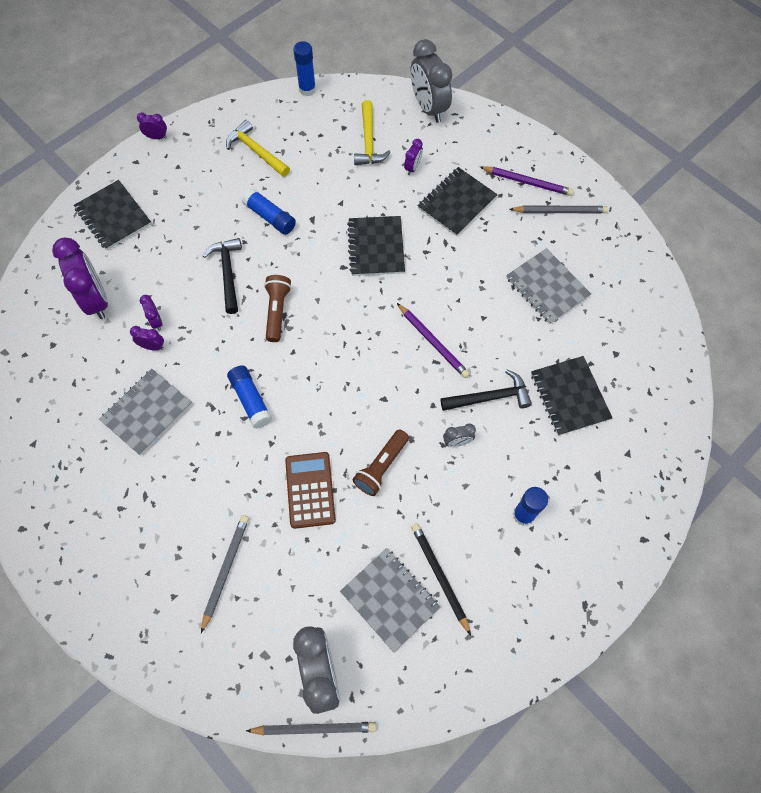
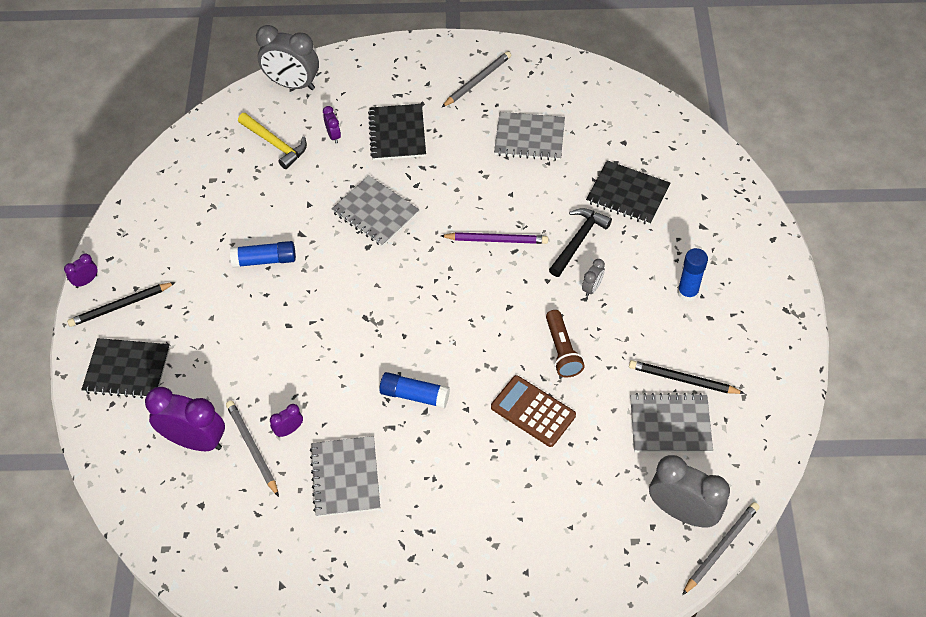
camera: 45 degrees left, 10 degrees down
(156, 171) = (121, 306): none -> black pencil
(156, 321) = (268, 410): purple clock -> none
(225, 571) = (541, 519): grey pencil -> grey pencil (252, 448)
(228, 273) = (282, 327): black hammer -> none
(256, 151) = (190, 223): yellow hammer -> none
(277, 311) = (357, 319): brown flashlight -> none
(307, 89) = (175, 145): blue glue stick -> none
(376, 247) = (375, 212): black notebook -> grey notebook
(527, 182) = (431, 79): purple pencil -> none

